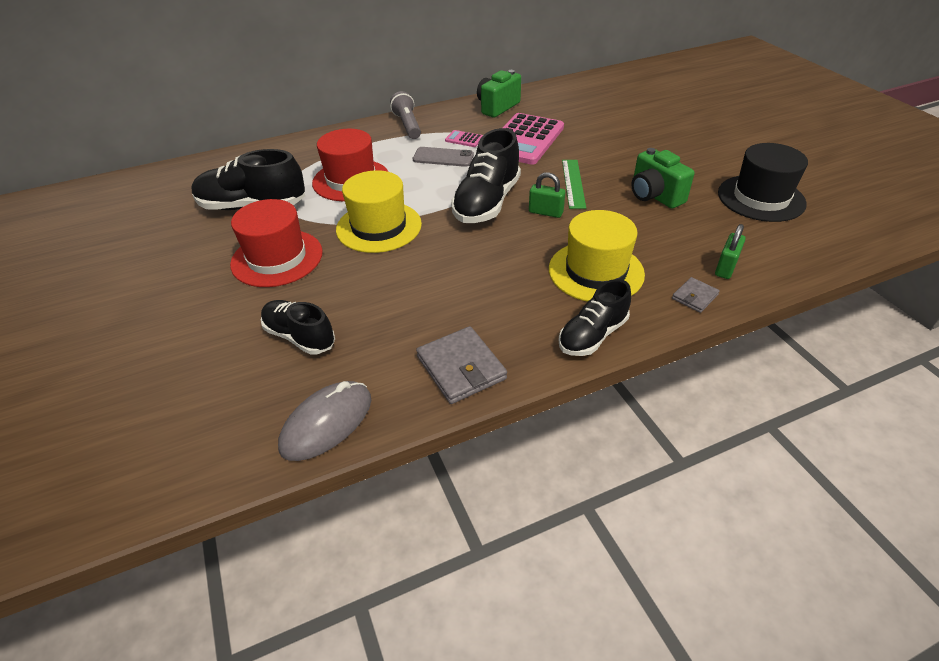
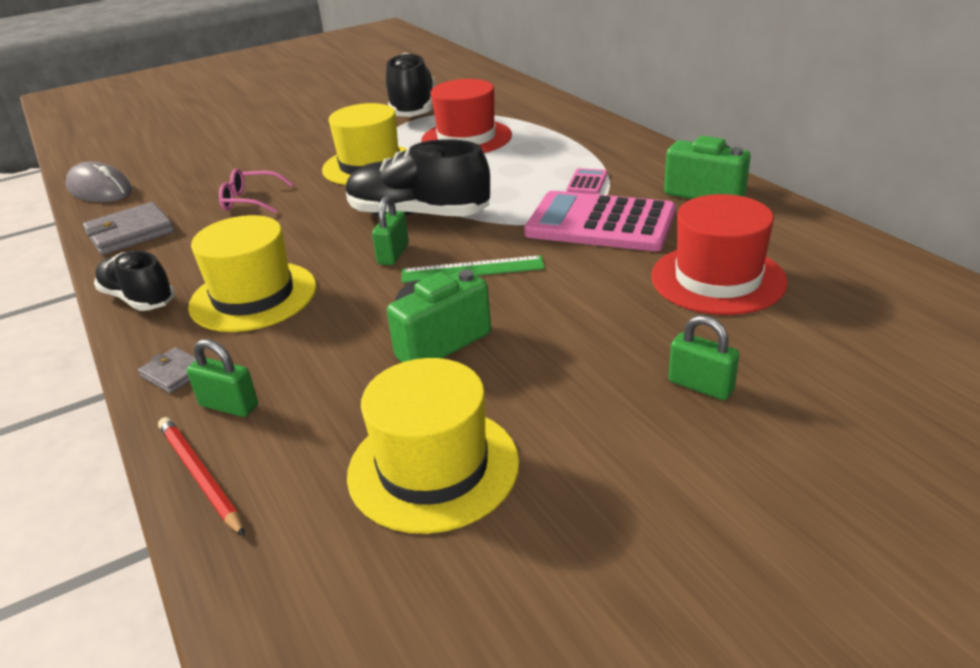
camera: 85 degrees right, 10 degrees down
(277, 258) = (323, 134): red hat -> red hat (717, 279)
(300, 337) = (207, 163): black shoe -> none
(407, 125) = (615, 144): grey flashlight -> none
(420, 291) = (250, 201): none -> pink glasses
(443, 157) = (531, 176): grey phone -> none
(688, 132) = (700, 386): none -> green padlock
(761, 198) = (433, 467): black hat -> yellow hat
(790, 270) = (200, 477): none -> red pencil

